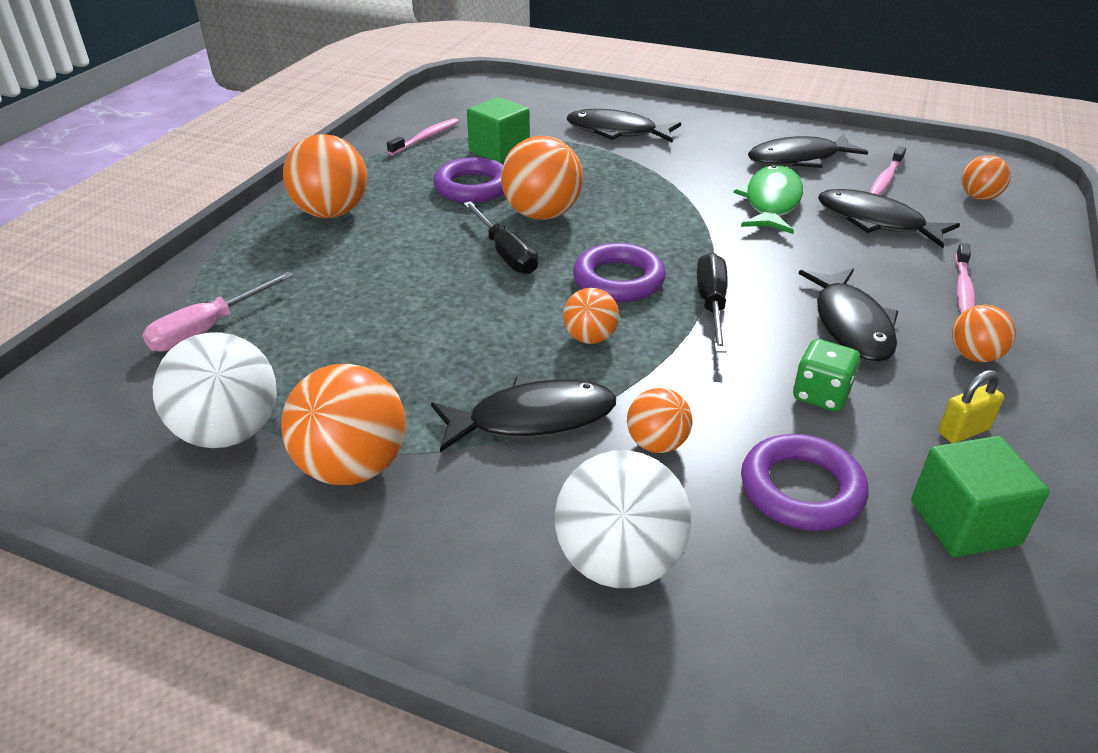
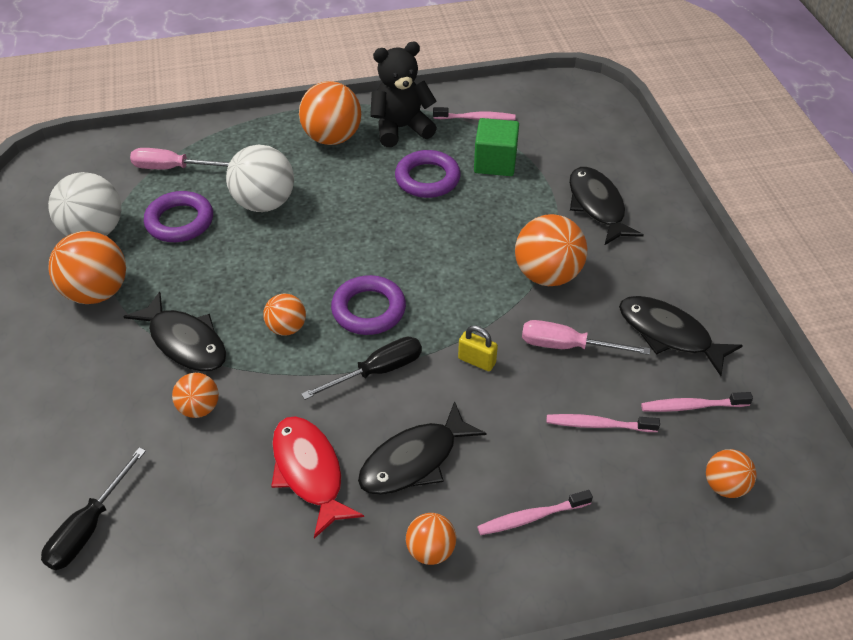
camera: 55 degrees right, 10 degrees up
(379, 174) = (401, 128): none -> black teddy bear
(505, 253) = (354, 240): black screwdriver -> black screwdriver (89, 527)
(542, 214) = (422, 230): orange ball -> orange ball (547, 275)
(619, 562) = (88, 435): white ball -> white ball (264, 203)
(771, 202) = (567, 346): green fish -> pink screwdriver
(801, 489) = (200, 495): purple ring -> purple ring (180, 221)
(821, 395) = (309, 472): green dice -> red fish
(876, 222) = (598, 425): black fish -> pink toothbrush
(963, 431) = (324, 567): yellow padlock -> yellow padlock (477, 361)
(964, 523) = (220, 593): green cube -> none

